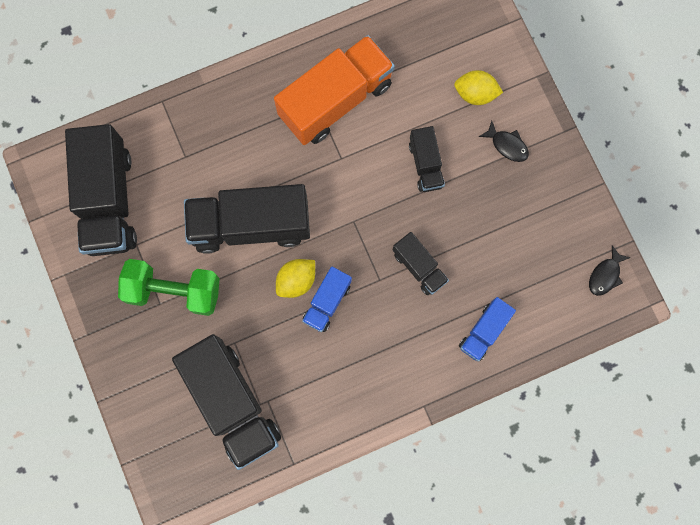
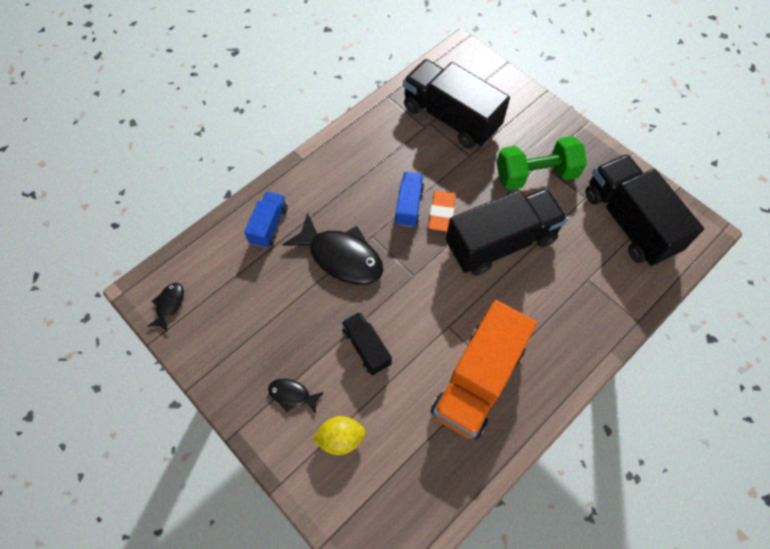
camera: 160 degrees right, 15 degrees down
(296, 280) = (441, 213): yellow lemon -> orange eraser
(419, 267) = (341, 257): black truck -> black fish

